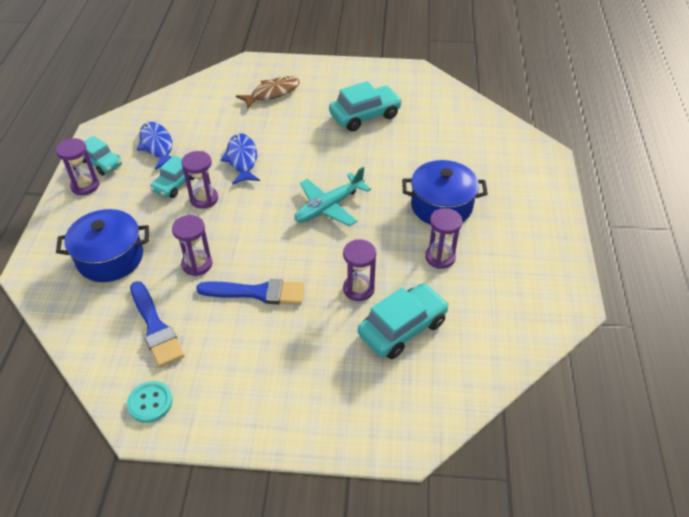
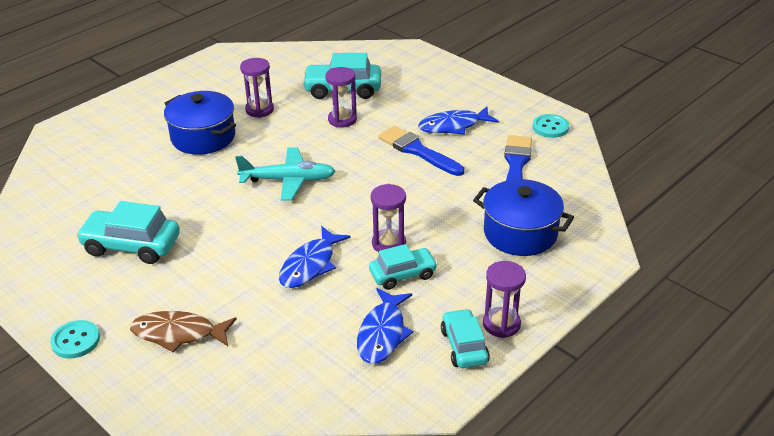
camera: 140 degrees left, 10 degrees down
(197, 264) = (446, 191): purple hourglass -> none
(250, 343) = (453, 126): none -> blue fish
(319, 67) = (75, 341): none -> turquoise button

